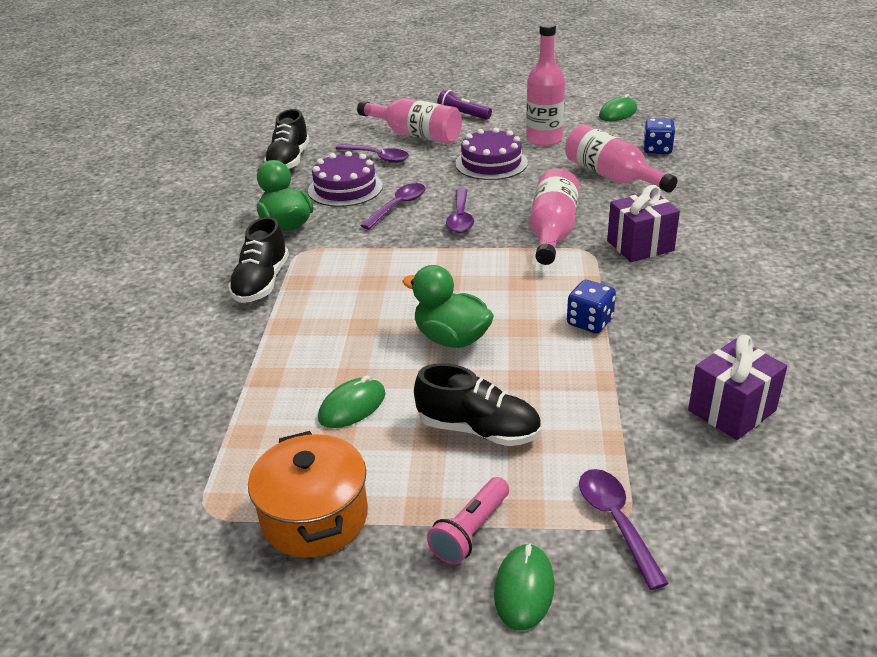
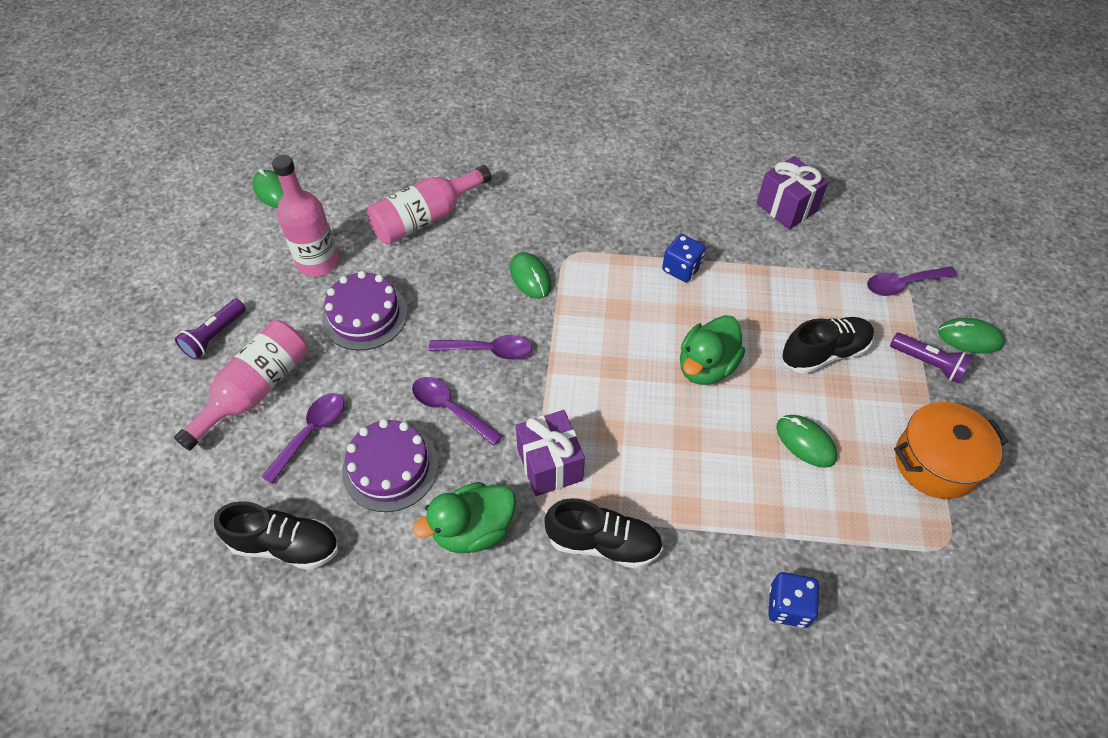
camera: 90 degrees left, 20 degrees up
(471, 531) = (928, 363): pink flashlight -> purple flashlight
(478, 429) = (824, 353): black shoe -> black shoe turned 45 degrees clockwise
(552, 232) = (530, 277): pink bottle -> green mouse
(640, 246) = (564, 219): purple gift -> purple gift (550, 464)
(657, 149) = (375, 176): blue dice -> blue dice (788, 606)

